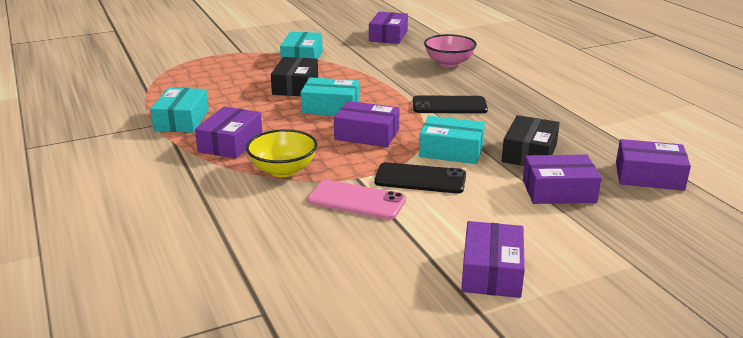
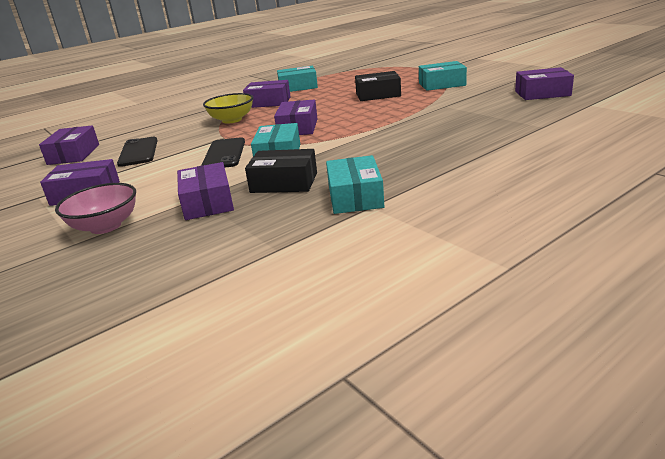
camera: 80 degrees right, 0 degrees up
(330, 107) = (344, 110): turquoise box -> turquoise box (355, 196)
(356, 200) = (190, 143): pink phone -> none
(449, 63) = (494, 123): pink bowl -> pink bowl (105, 226)
(449, 105) = (377, 140): black phone -> black phone (138, 152)
(649, 176) = (245, 243): purple box -> purple box (74, 154)

